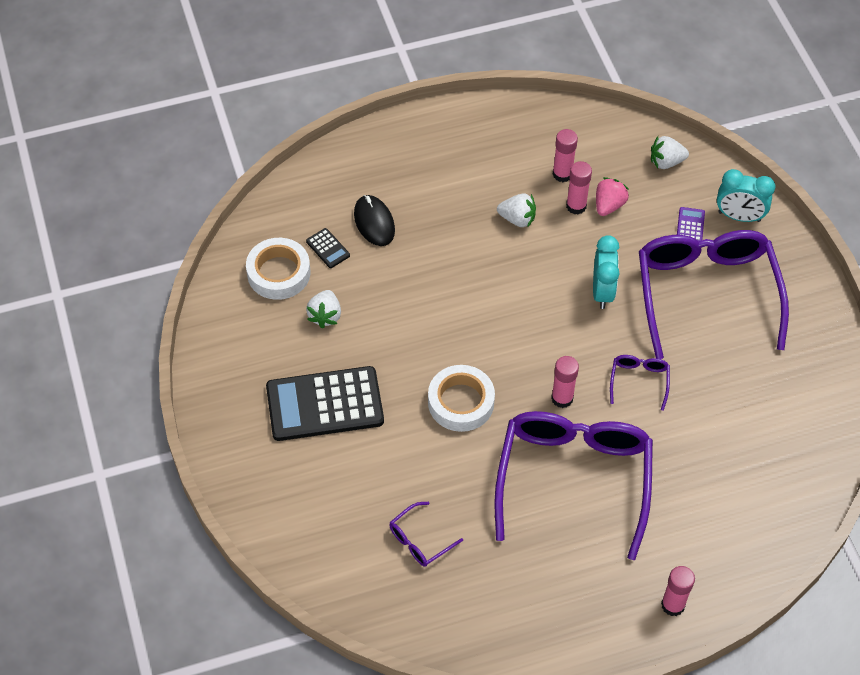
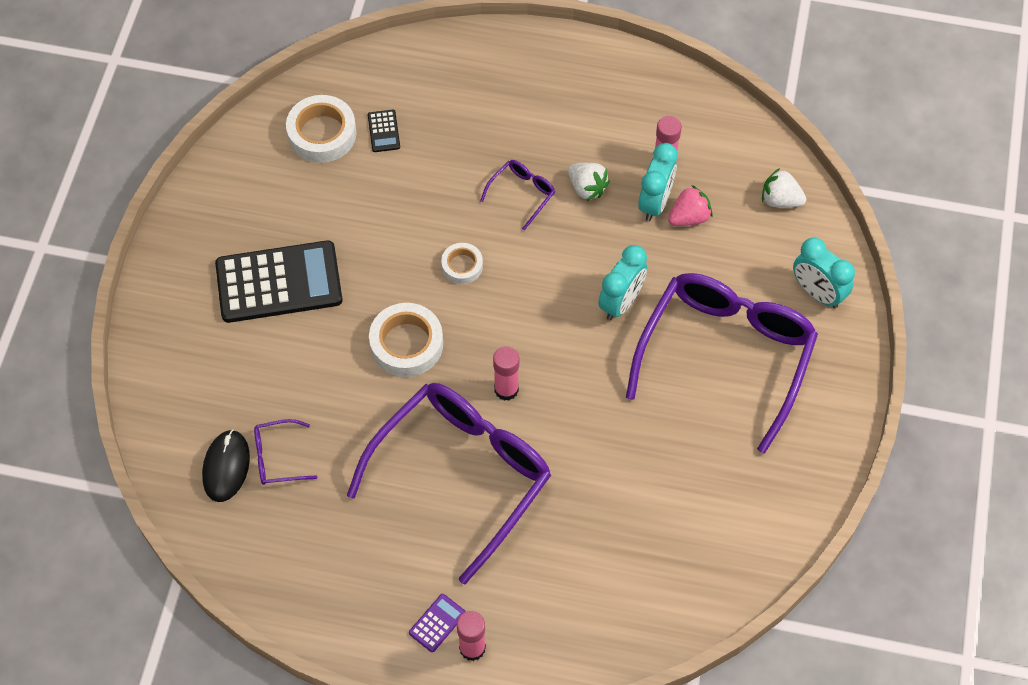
camera: 30 degrees right, 5 degrees up
(325, 316) = (337, 196): white strawberry -> none
(325, 404) = (279, 282): black calculator -> black calculator turned 150 degrees clockwise
(374, 222) = (445, 126): black mouse -> black mouse (226, 467)
(462, 322) = (462, 266): none -> white tape
(576, 206) = (655, 202): pink glue stick -> turquoise clock
(639, 381) = (594, 410): purple glasses -> purple glasses (522, 194)
(690, 226) = (758, 278): purple calculator -> purple calculator (437, 623)

